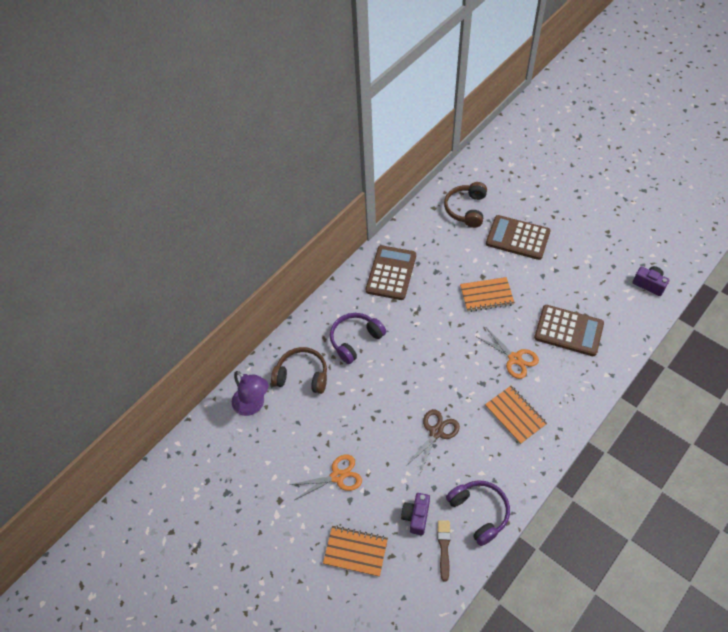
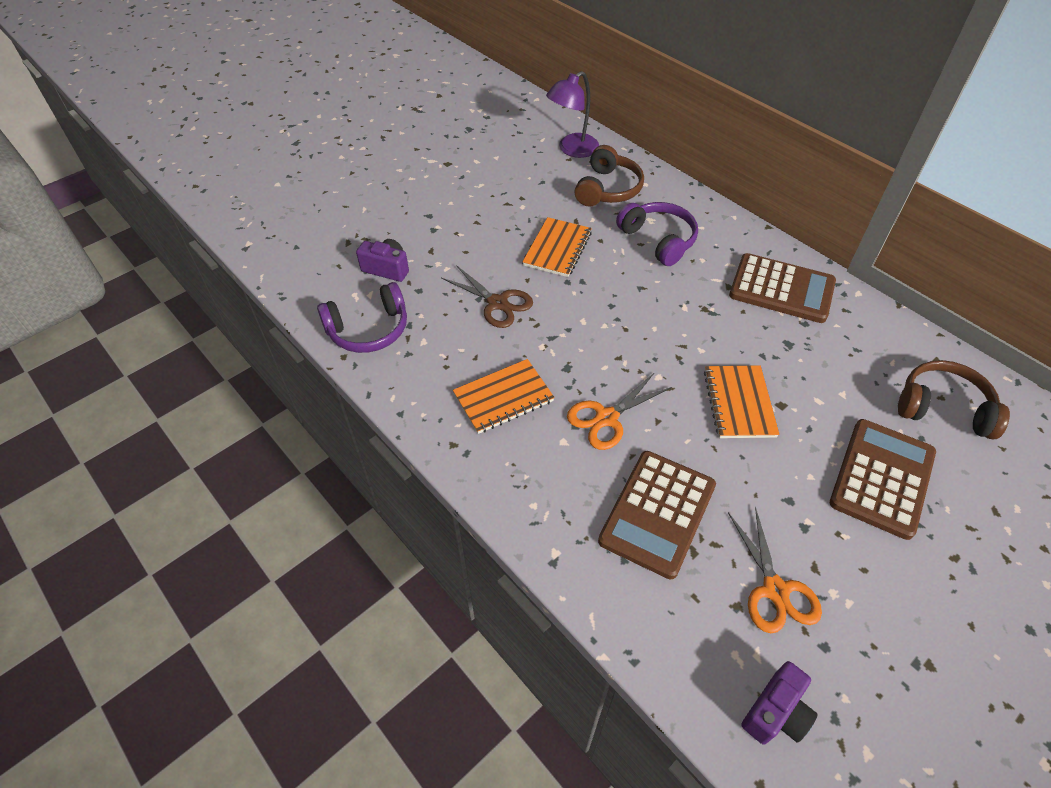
camera: 95 degrees right, 5 degrees down
(337, 476) = (462, 208): orange scissors -> orange scissors (775, 590)
(355, 551) = (365, 214): orange notebook -> orange notebook (557, 249)
(444, 547) = (338, 288): brown brush -> none

